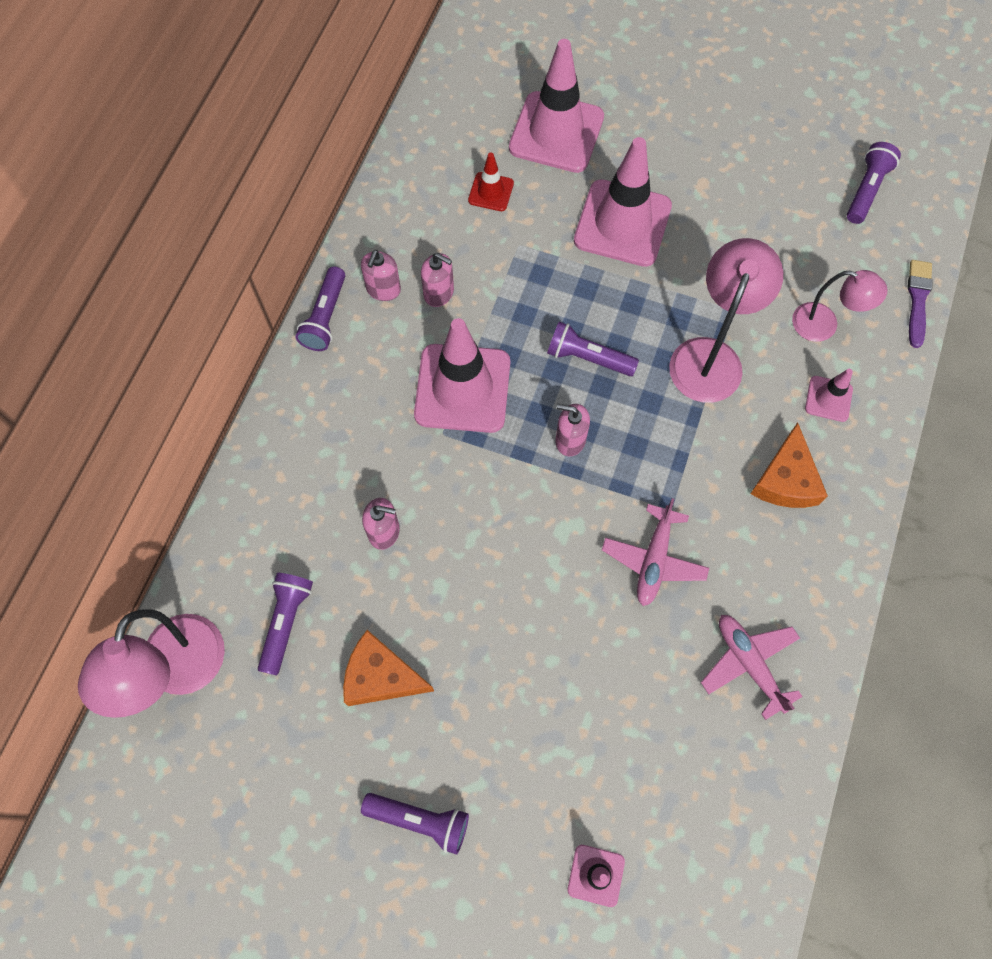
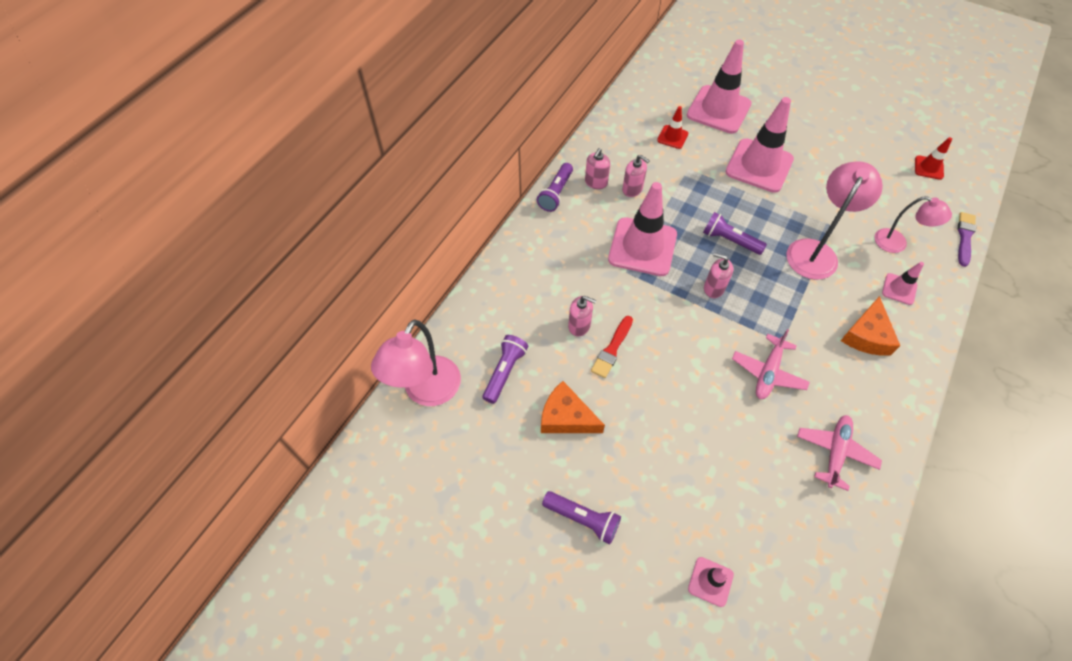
camera: 10 degrees right, 10 degrees down
(434, 560) = (612, 349): none -> red brush
(749, 663) = (835, 452): pink plane -> pink plane turned 45 degrees clockwise
(866, 190) = (928, 168): purple flashlight -> red traffic cone

